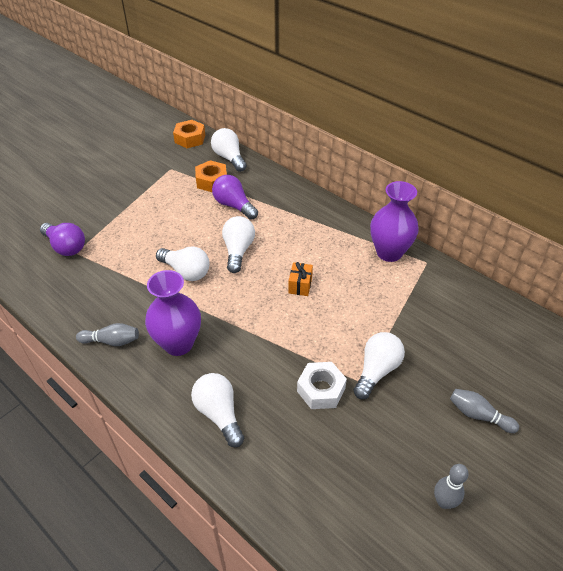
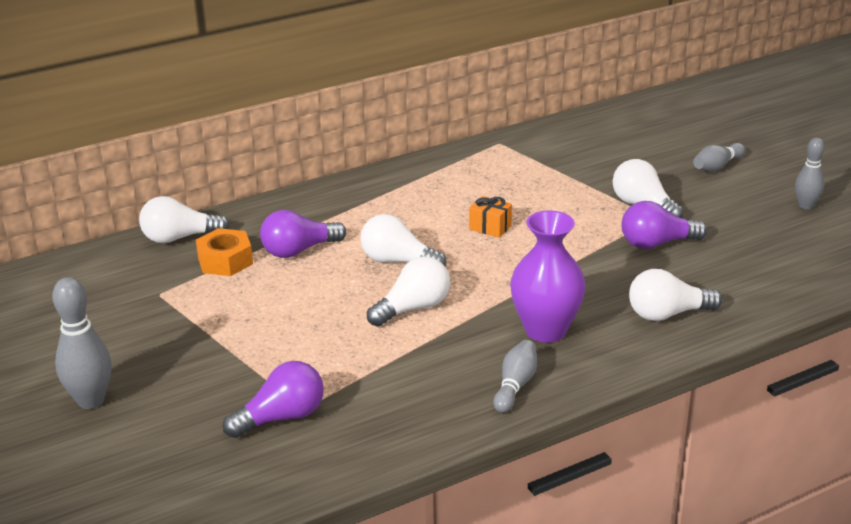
camera: 70 degrees left, 15 degrees down
(72, 178) = (91, 400): none -> grey bowling pin
(190, 139) = (91, 266): orange nut -> none
(321, 390) = (656, 243): white nut -> purple light bulb
(389, 252) = (469, 161): purple vase -> none

